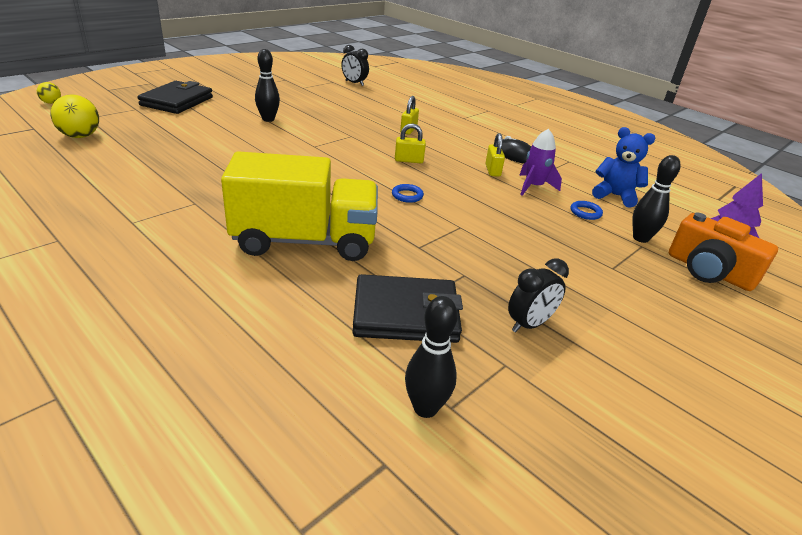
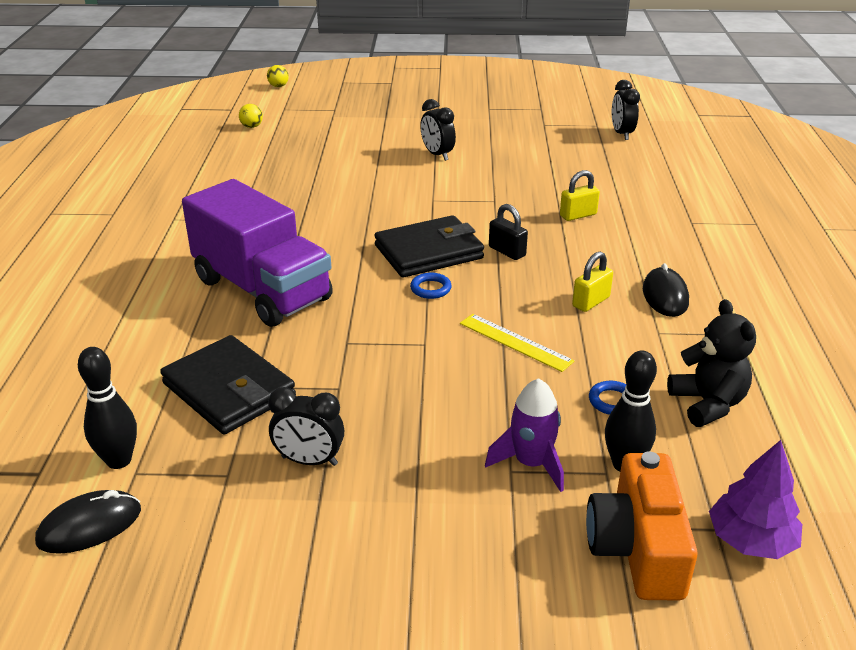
camera: 50 degrees right, 0 degrees up
(80, 136) = (252, 126): yellow ball -> yellow ball, size x0.55
(177, 101) = (382, 110): black wallet -> black wallet (429, 252)
(268, 119) = (437, 155): black bowling pin -> black clock
(305, 241) = (262, 290): yellow truck -> purple truck
(408, 160) = (507, 251): yellow padlock -> black padlock
(494, 466) = (89, 526): none -> black mouse
(499, 205) = (515, 342): none -> yellow ruler
(533, 187) = (606, 342): purple rocket -> purple rocket (531, 463)
(615, 196) = (707, 404): blue teddy bear -> black teddy bear

